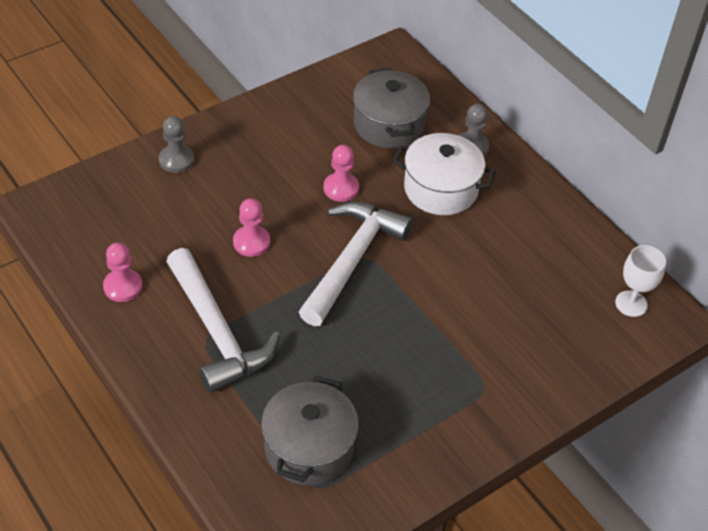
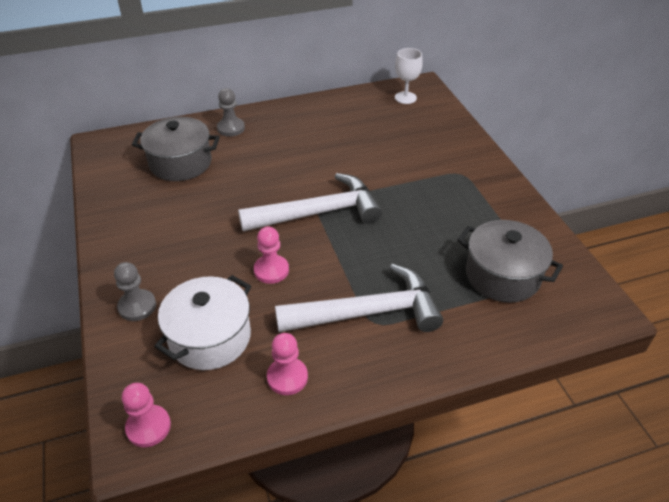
camera: 70 degrees left, 5 degrees down
(341, 188) = (236, 203): pink pawn -> pink pawn (148, 427)
(352, 260) = (318, 213): white hammer -> white hammer turned 120 degrees clockwise
(440, 189) = (265, 152): white pot -> white pot (210, 337)

